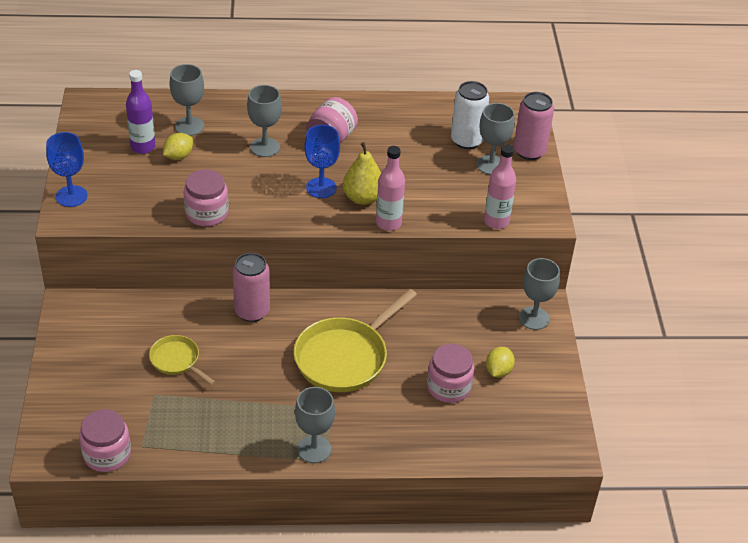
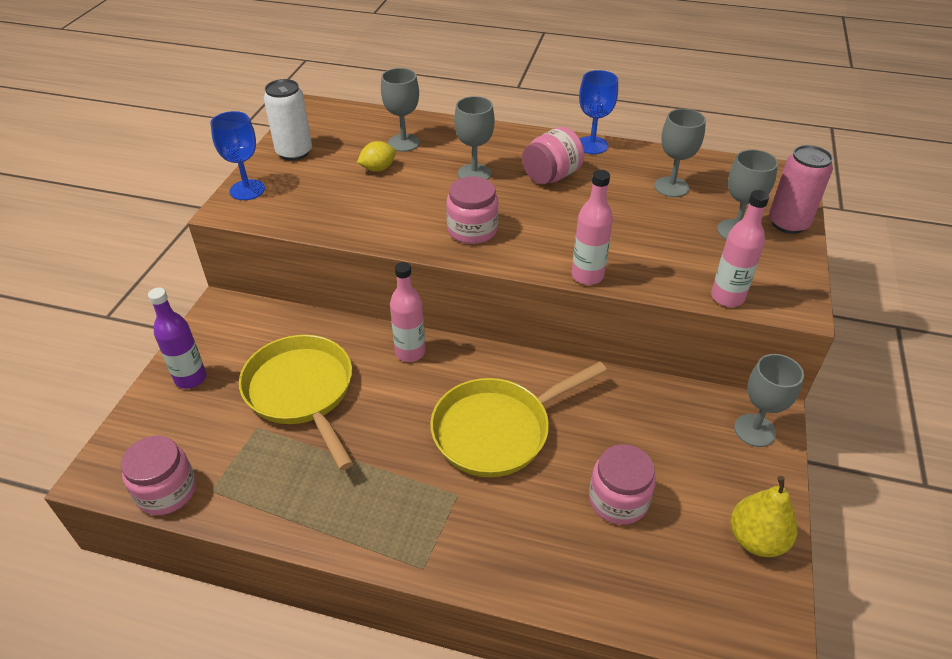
camera: 20 degrees right, 0 degrees up
(143, 147) = (346, 155): purple bottle -> purple bottle (191, 378)
(177, 360) = (302, 392): yellow pan -> yellow pan, size x1.89
(207, 213) = (379, 230): pink jar -> pink jar (472, 230)
(252, 311) = (410, 352): pink can -> pink bottle
(314, 449) = (414, 547): grey goblet -> grey goblet (671, 187)
(321, 188) = (520, 224): blue goblet -> blue goblet (592, 145)
(363, 198) = (565, 242): yellow pear -> yellow pear (756, 539)
(466, 140) = (711, 200): white can -> white can (294, 152)
(498, 371) = (691, 492): yellow lemon -> none

